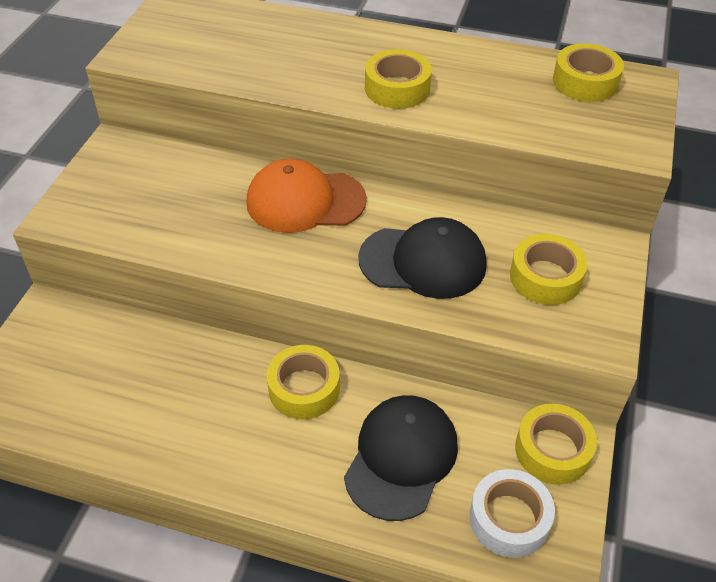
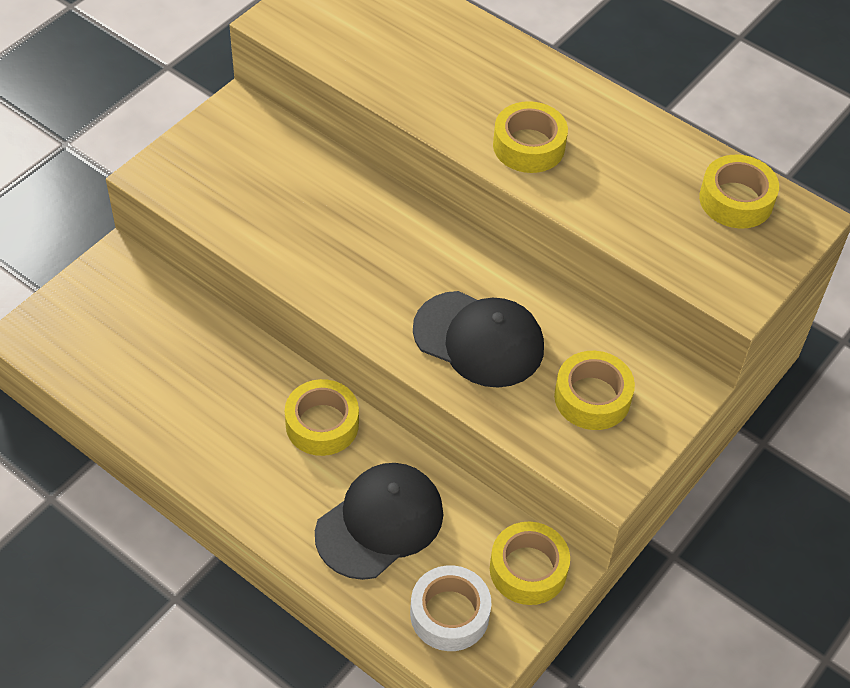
camera: 20 degrees right, 5 degrees up
(305, 201) = (396, 234): orange cap -> none

